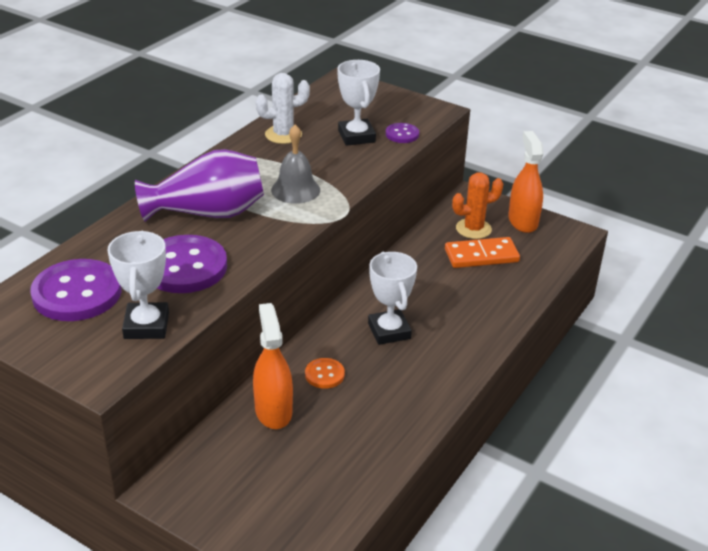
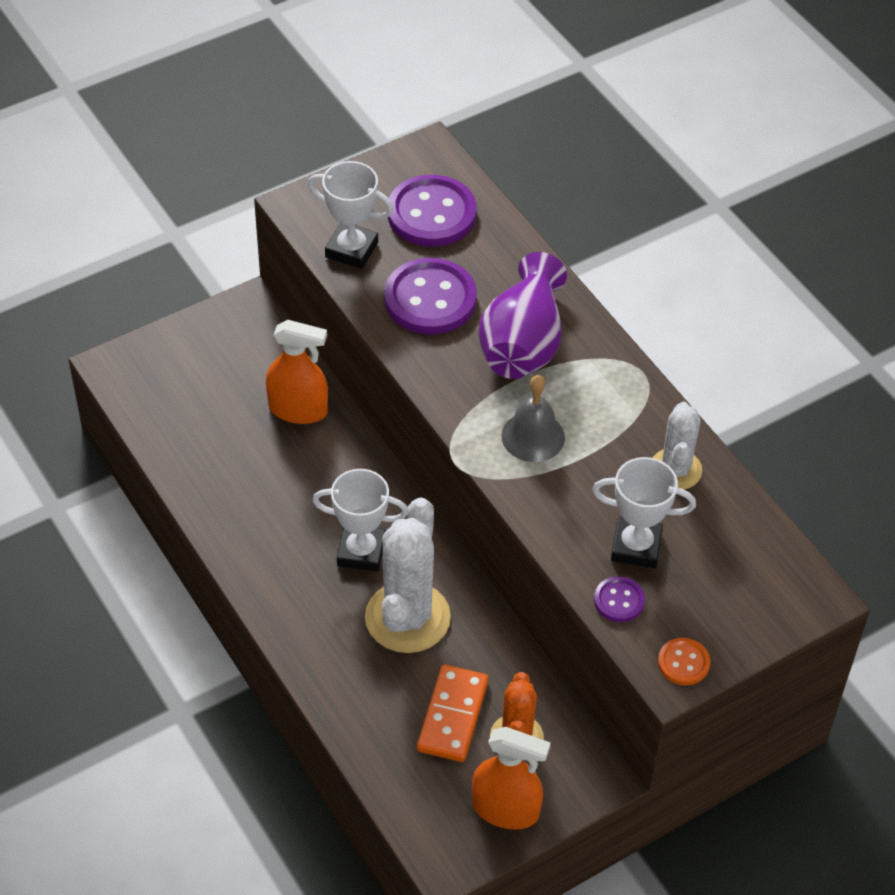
camera: 115 degrees right, 15 degrees up
(324, 374) = (325, 468): orange button -> orange button (683, 663)
(426, 294) = (407, 618): none -> white cactus

